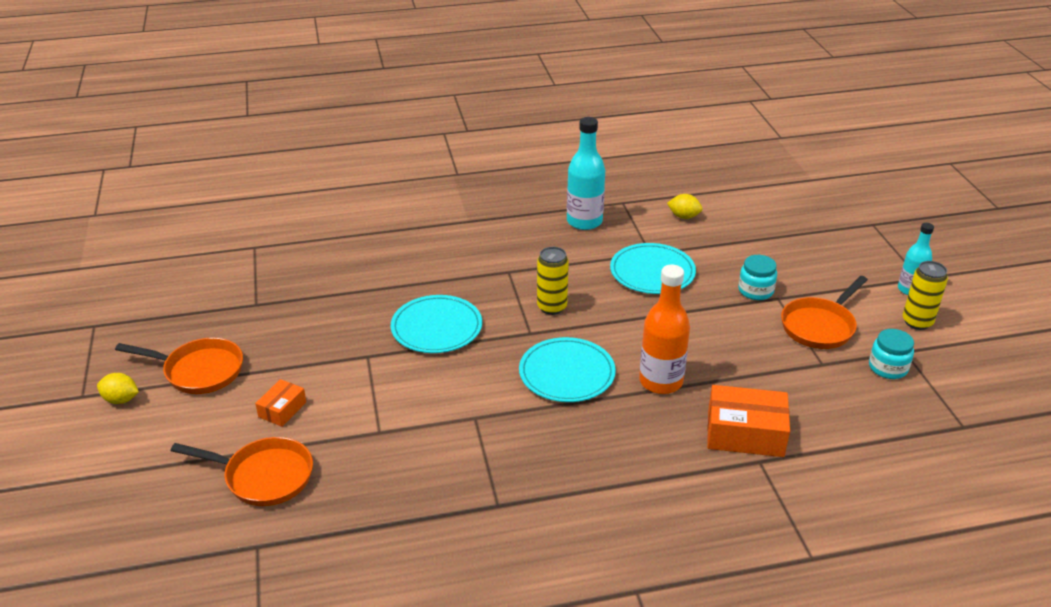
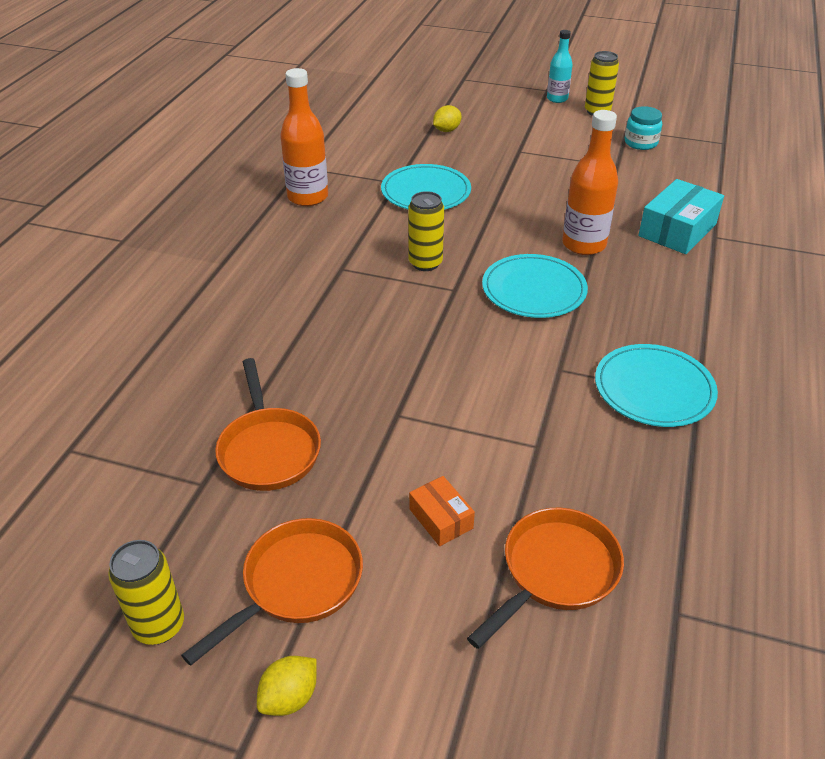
camera: 60 degrees left, 5 degrees up
(147, 335) = (159, 625): none -> yellow can
(436, 327) = (391, 347): turquoise plate -> turquoise plate (654, 389)
(584, 221) = (308, 197): turquoise bottle -> orange bottle
(684, 216) = (360, 147): yellow lemon -> yellow lemon (446, 130)
(745, 433) = (677, 230): orange box -> turquoise box
(755, 291) = (500, 156): turquoise jar -> none
(820, 326) = (570, 148): orange pan -> orange pan (268, 449)

